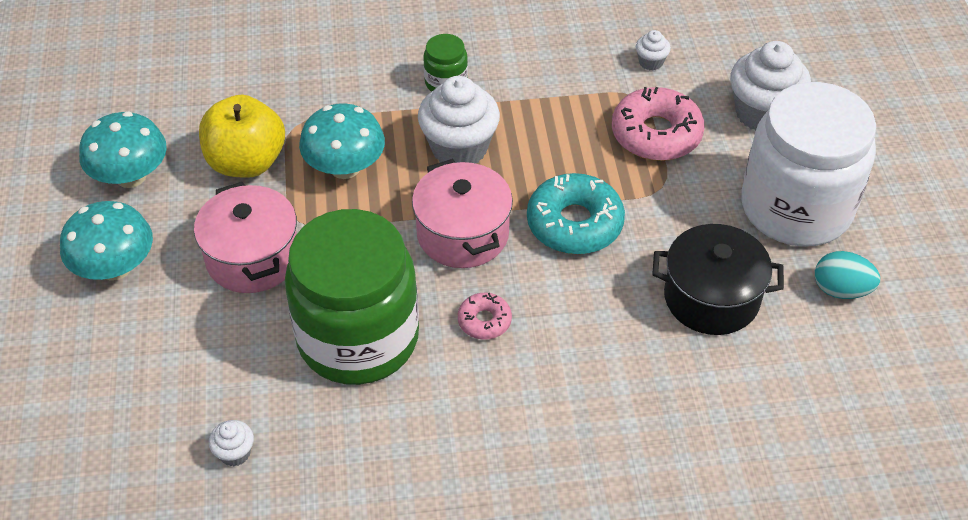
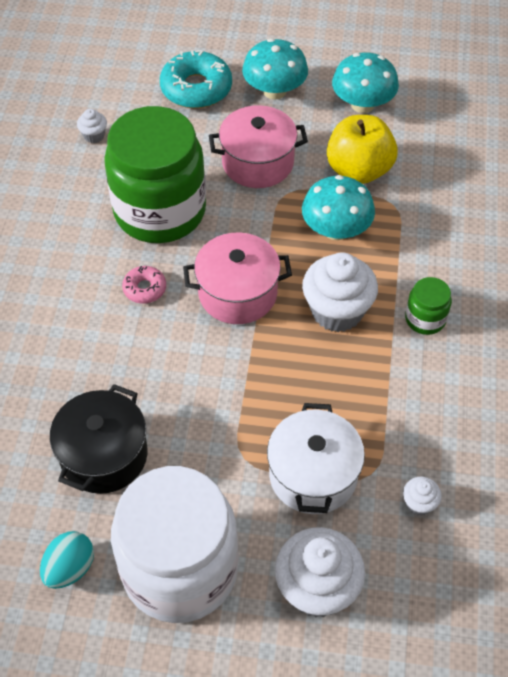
camera: 105 degrees right, 5 degrees up
(574, 223) = (222, 375): turquoise donut -> turquoise donut (196, 88)
(656, 134) = (313, 475): pink donut -> white pot

